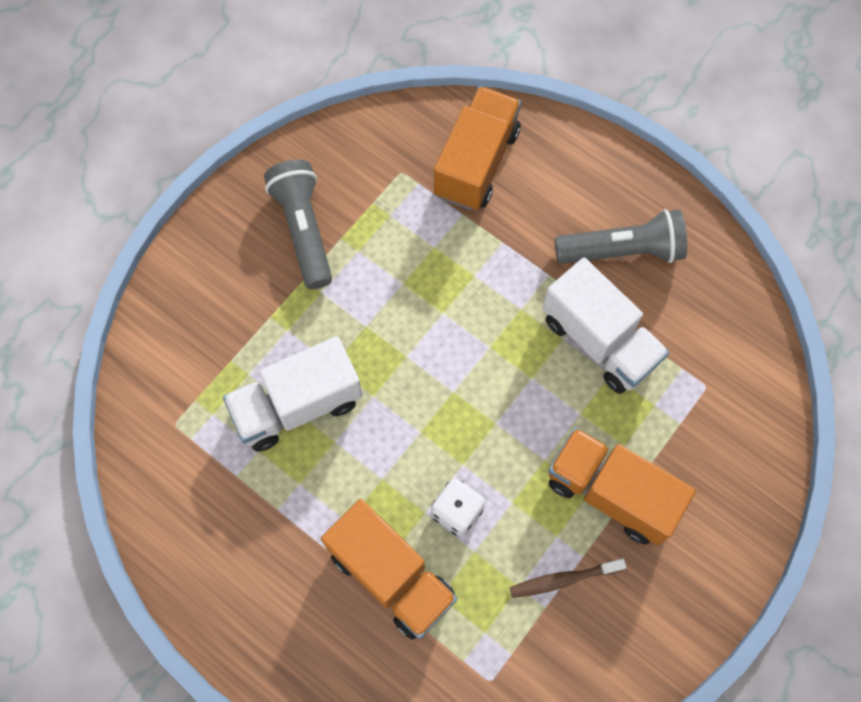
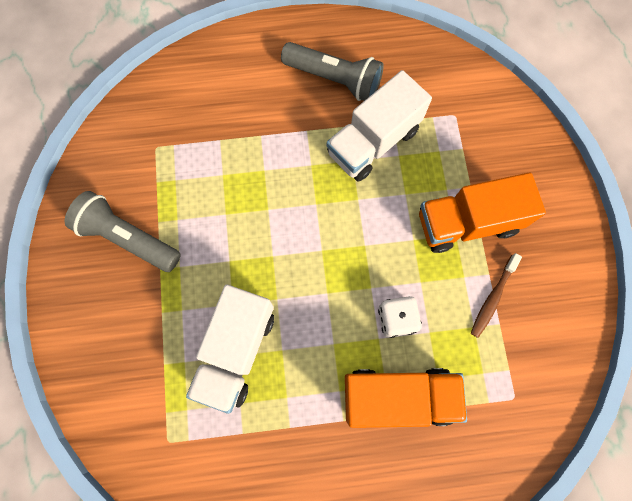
camera: 45 degrees left, 5 degrees up
(476, 163) = (197, 102): orange truck -> none
(599, 340) = (373, 142): white truck -> white truck turned 135 degrees clockwise
(622, 251) = (334, 80): grey flashlight -> grey flashlight turned 75 degrees clockwise

